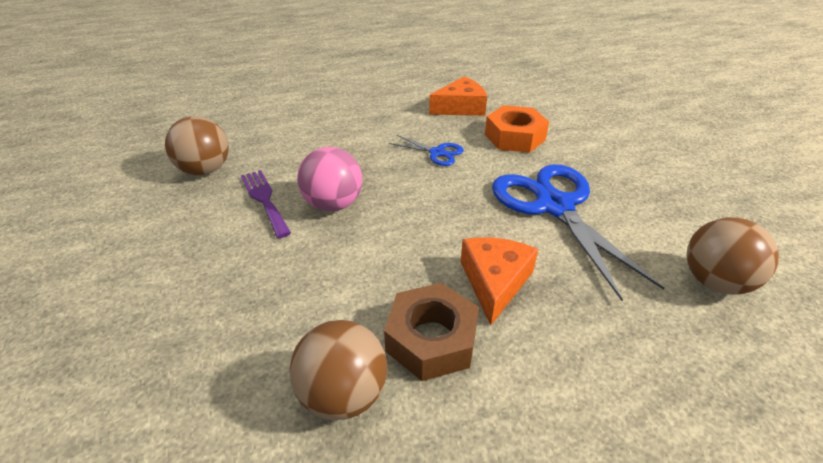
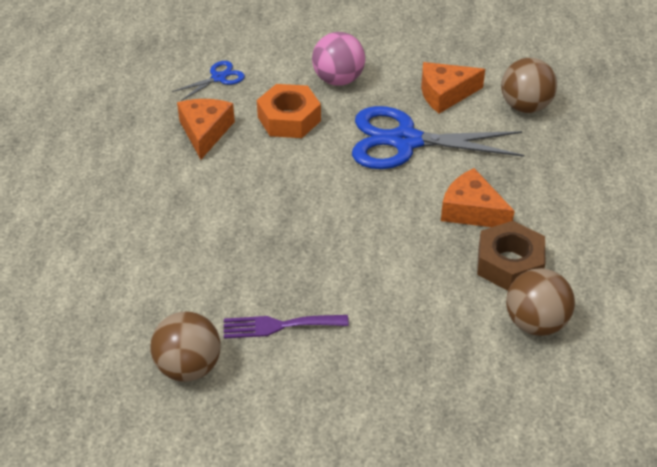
camera: 65 degrees left, 5 degrees up
(333, 204) = (318, 277): pink ball -> pink ball (338, 80)
(437, 153) = (279, 180): blue scissors -> blue scissors (218, 78)
(655, 213) = (445, 94): none -> orange cheese

